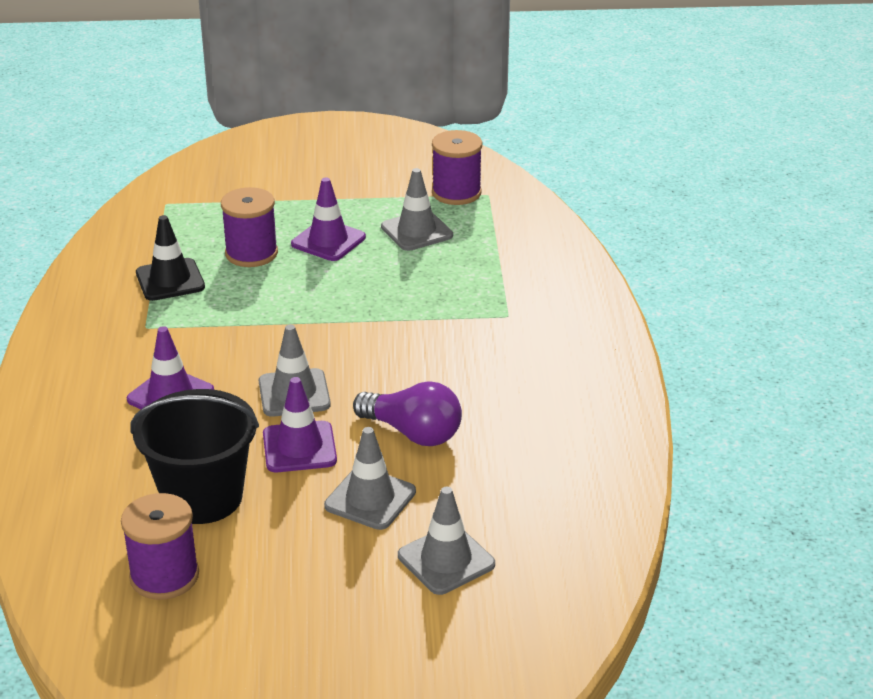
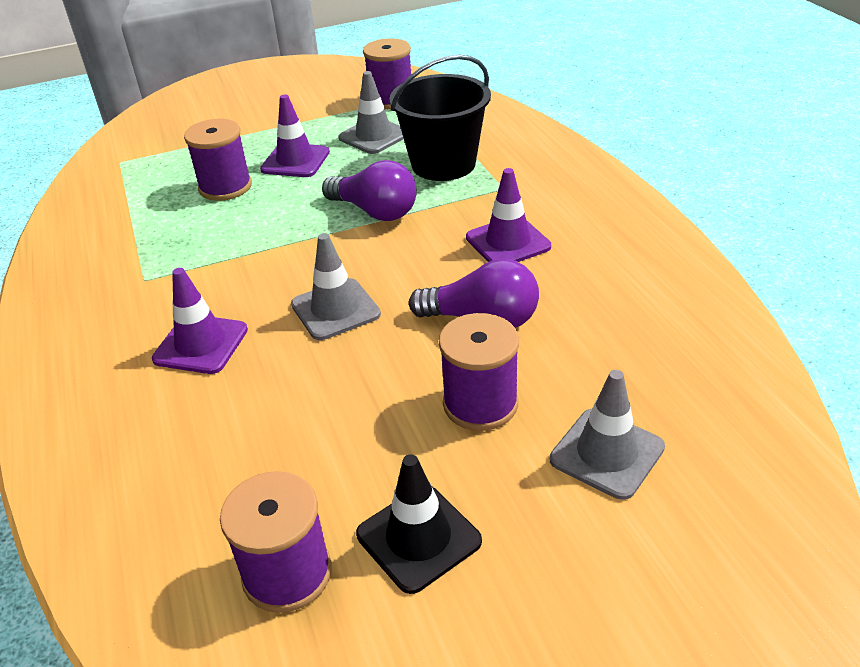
camera: 15 degrees left, 5 degrees up
(170, 280) = (152, 229): black traffic cone -> black traffic cone (418, 538)
(202, 497) = (289, 454): black bucket -> black bucket (443, 164)
(299, 447) = (371, 366): purple traffic cone -> purple traffic cone (508, 242)
(370, 499) = (480, 404): grey traffic cone -> purple spool
(375, 311) = (375, 211): none -> purple light bulb

